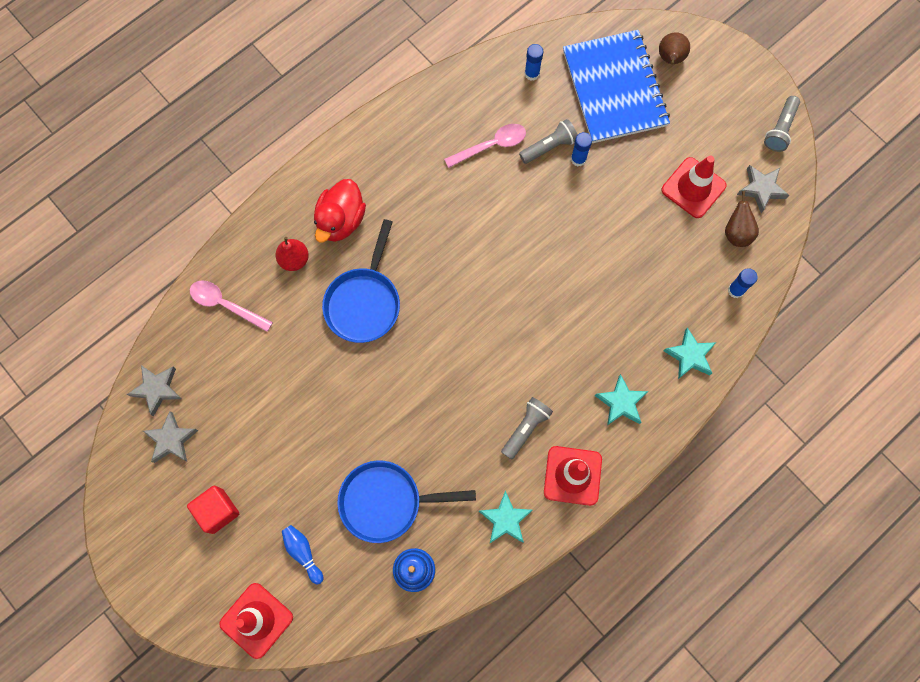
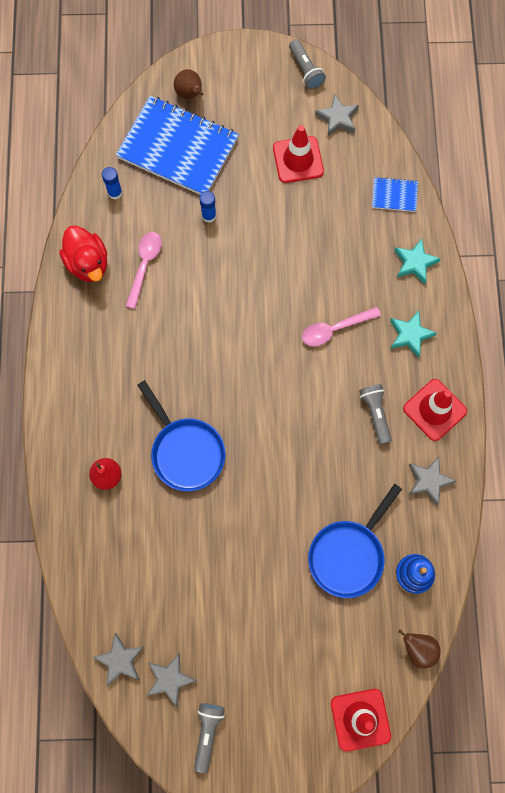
camera: 50 degrees left, 0 degrees up
(217, 511) = (254, 686): red cube -> none
(225, 305) = (98, 555): pink spoon -> pink spoon (335, 329)
(303, 553) = (337, 645): blue bowling pin -> none
(341, 220) = (106, 417): red duck -> red duck (88, 263)
(505, 519) = (429, 481): turquoise star -> grey star
(549, 147) = (182, 227): grey flashlight -> grey flashlight (207, 733)
(735, 290) = (394, 195): blue glue stick -> blue notebook
(736, 233) = (354, 160): brown pear -> brown pear (418, 649)

